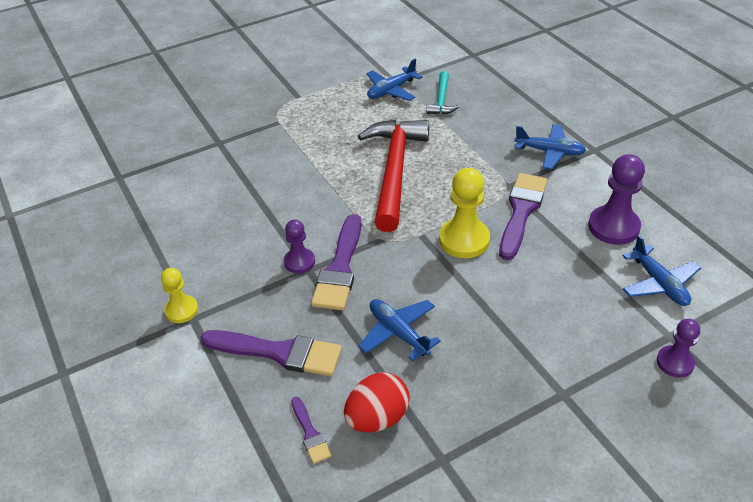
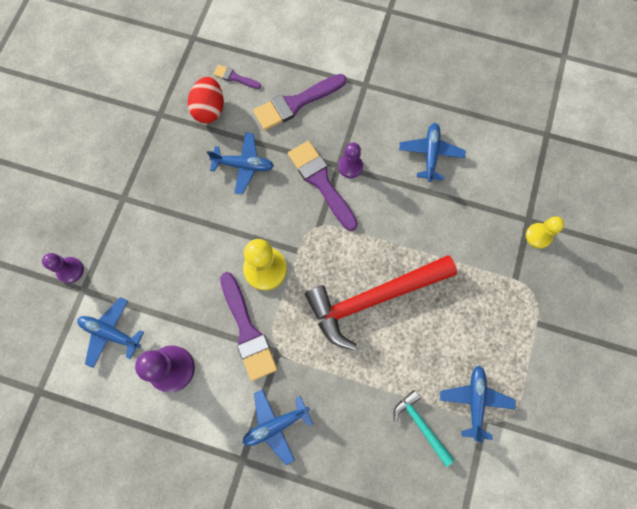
camera: 135 degrees right, 30 degrees up
(181, 310) = (377, 84): yellow pawn -> yellow pawn (538, 236)
(222, 224) = (430, 154): none -> blue plane
(394, 171) = (373, 298): red hammer -> red hammer turned 105 degrees clockwise

